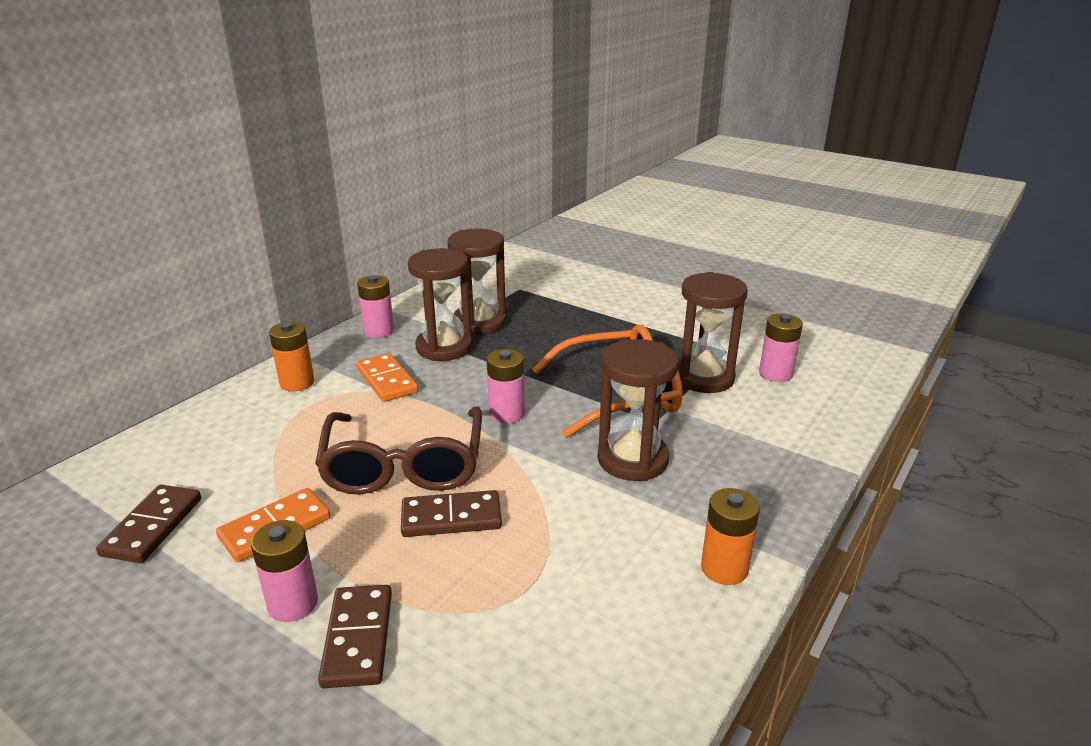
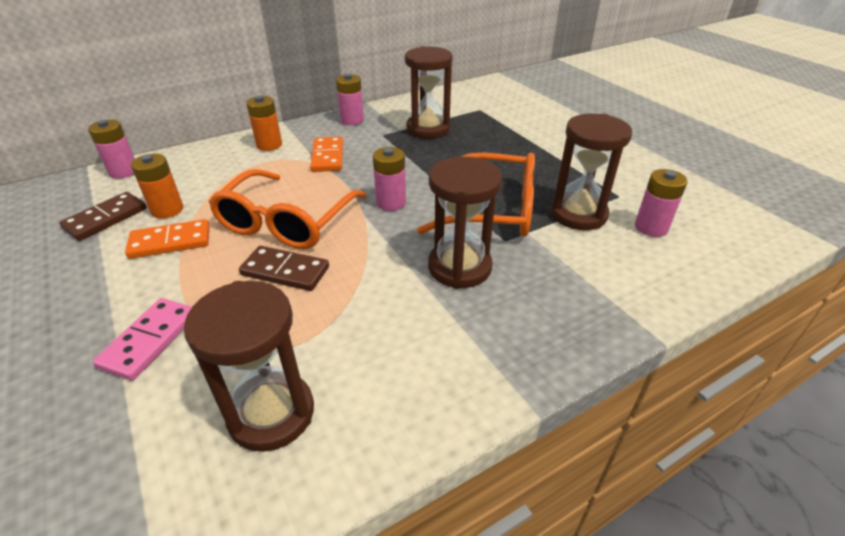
camera: 25 degrees right, 10 degrees up
(293, 603) = (134, 299): pink battery -> pink battery (124, 172)
(357, 638) = (149, 340): brown domino -> pink domino
(404, 465) = (286, 222): brown glasses -> orange glasses
(444, 347) = (387, 142): brown hourglass -> brown hourglass (271, 413)
(724, 568) = (462, 389): orange battery -> orange battery (167, 210)

